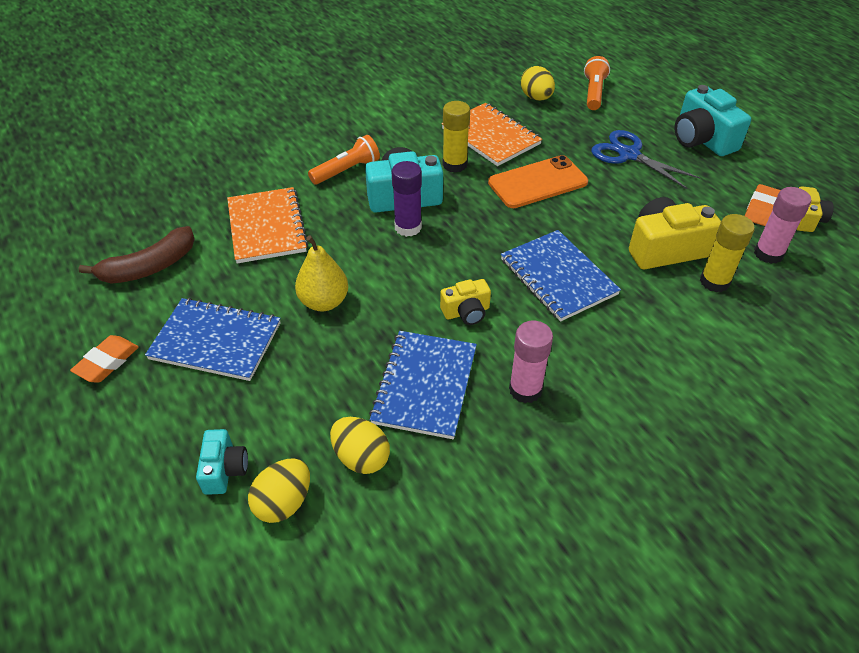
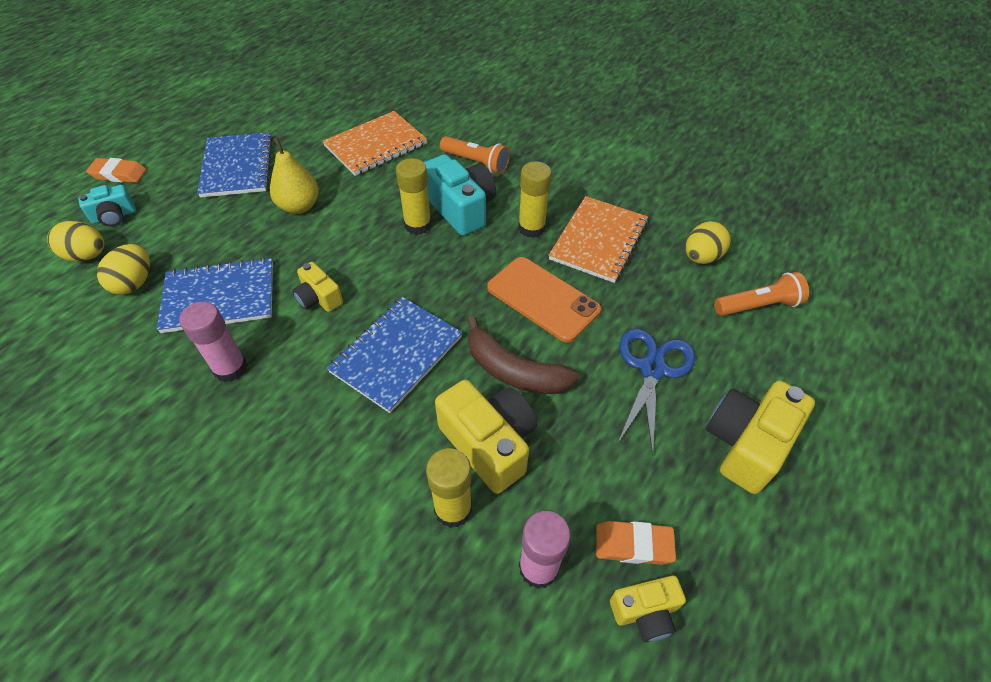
camera: 65 degrees right, 5 degrees up
(107, 362) = (203, 127): orange eraser -> orange eraser (119, 174)
(149, 267) = (303, 108): brown banana -> brown banana (514, 371)
(408, 227) = (418, 225): purple glue stick -> yellow glue stick
(702, 139) = (746, 444): turquoise camera -> yellow camera

